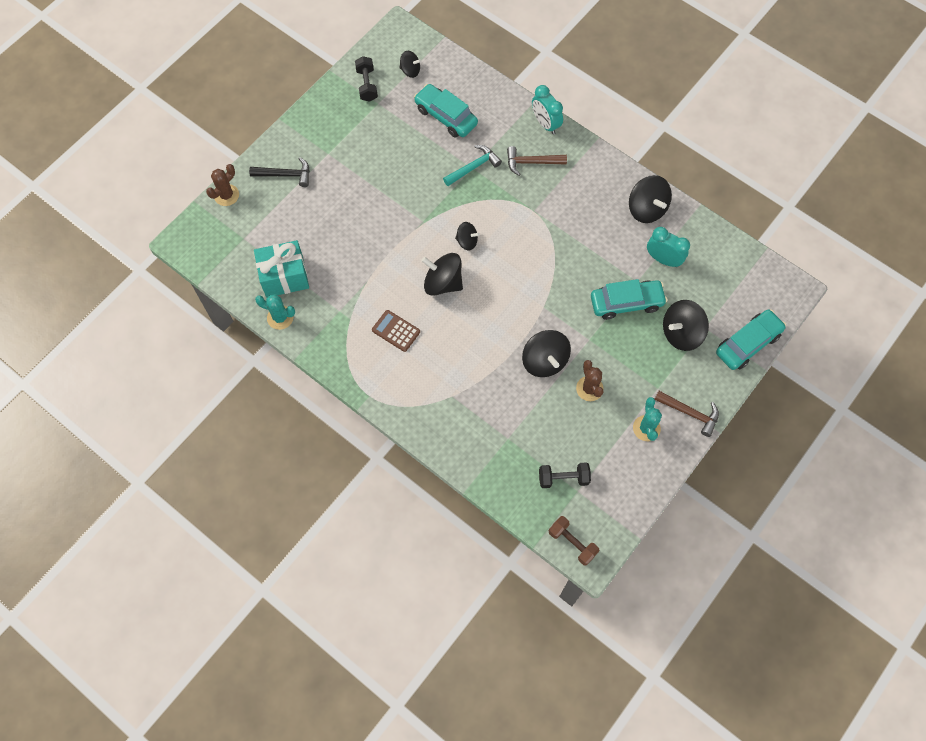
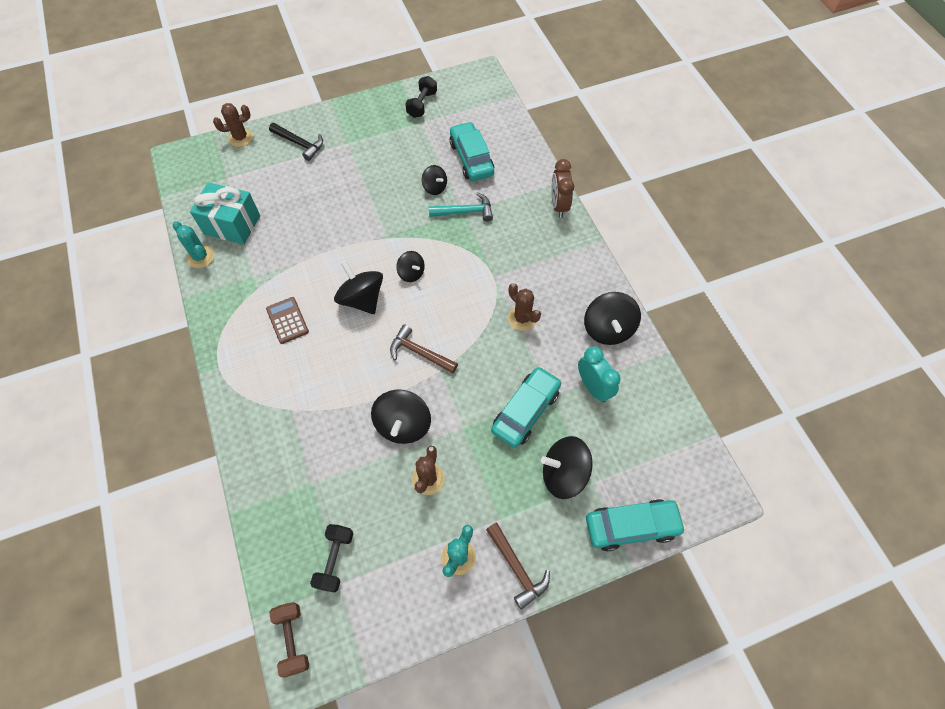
camera: 30 degrees right, 5 degrees down
(410, 71) = (467, 109): black spinning top -> black spinning top (435, 187)
(531, 162) = (522, 232): brown hammer -> brown hammer (420, 352)
(545, 124) = (558, 205): turquoise clock -> brown clock
(563, 478) = (335, 560): black dumbbell -> black dumbbell turned 75 degrees clockwise
(578, 233) = (522, 318): none -> brown cactus
(626, 303) = (526, 411): turquoise car -> turquoise car turned 75 degrees counterclockwise

